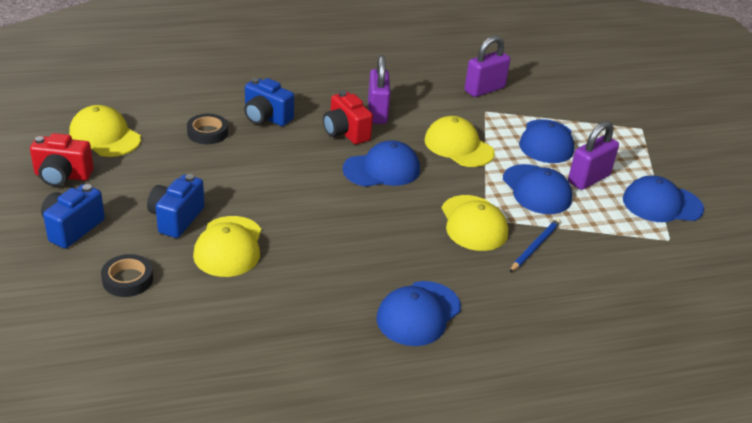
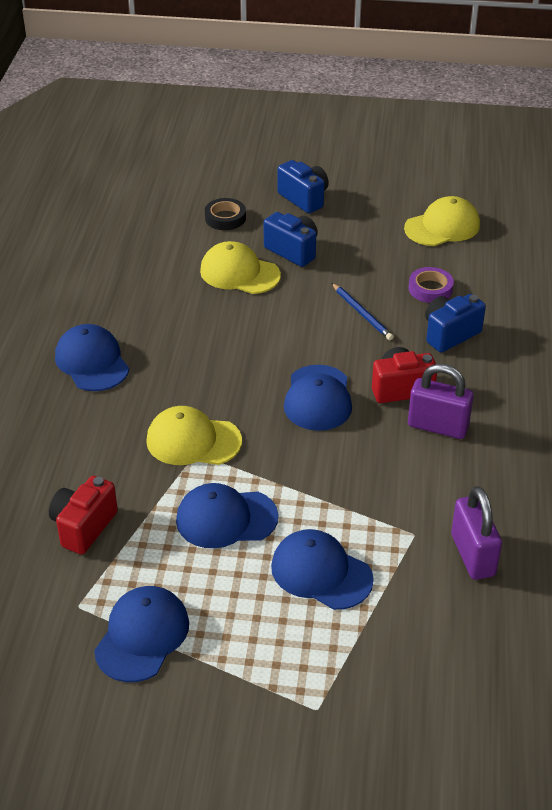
camera: 115 degrees right, 5 degrees up
(62, 176) = (383, 199): red camera -> red camera (83, 527)
(207, 133) = (430, 289): black tape -> purple tape
(458, 146) = (340, 478): yellow cap -> none
(535, 246) = (132, 476): blue pencil -> blue pencil (362, 313)
(588, 179) = (225, 581): purple padlock -> none

